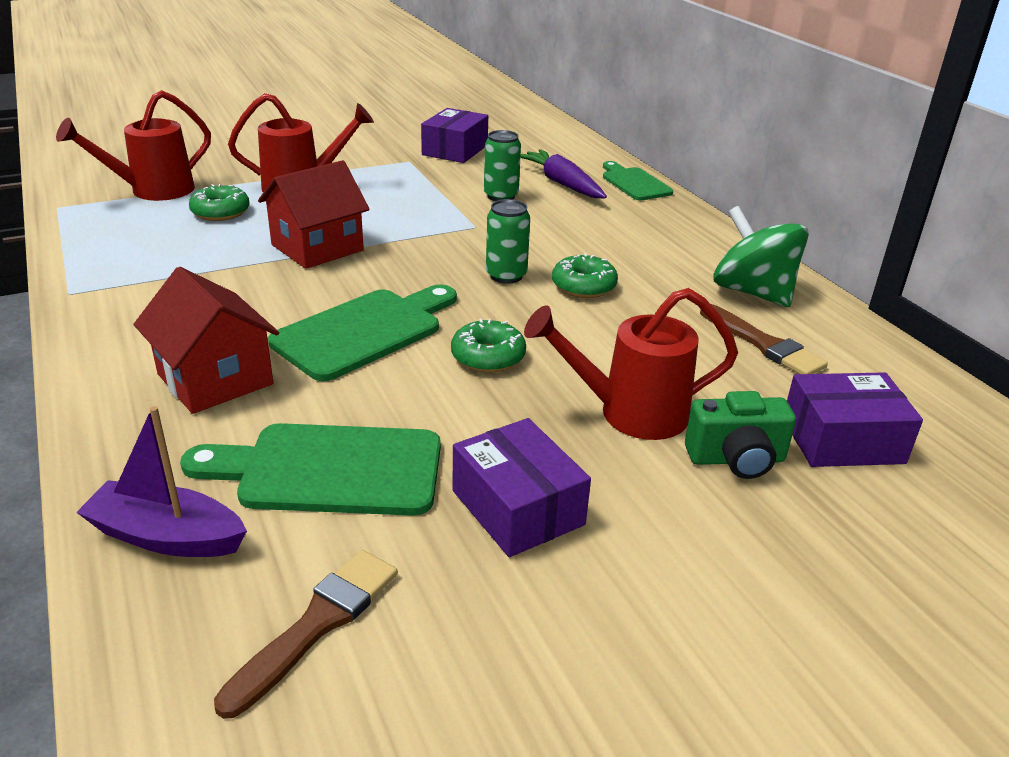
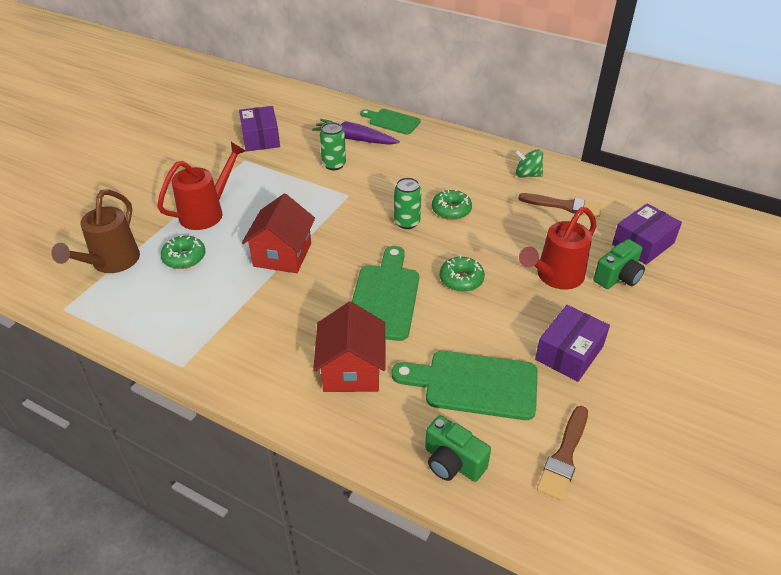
camera: 35 degrees left, 10 degrees up
(153, 191) = (111, 263): red watering can -> brown watering can
(167, 536) = (452, 462): purple boat -> green camera
(215, 379) = (351, 370): red house -> red house turned 75 degrees clockwise
(317, 625) = (564, 456): brown brush -> brown brush turned 150 degrees counterclockwise
(329, 470) = (474, 384): green cutting board -> green cutting board turned 45 degrees clockwise
(518, 507) = (569, 353): purple box -> purple box turned 75 degrees counterclockwise
(753, 292) = (527, 175): green spinning top -> green spinning top, size x0.59

